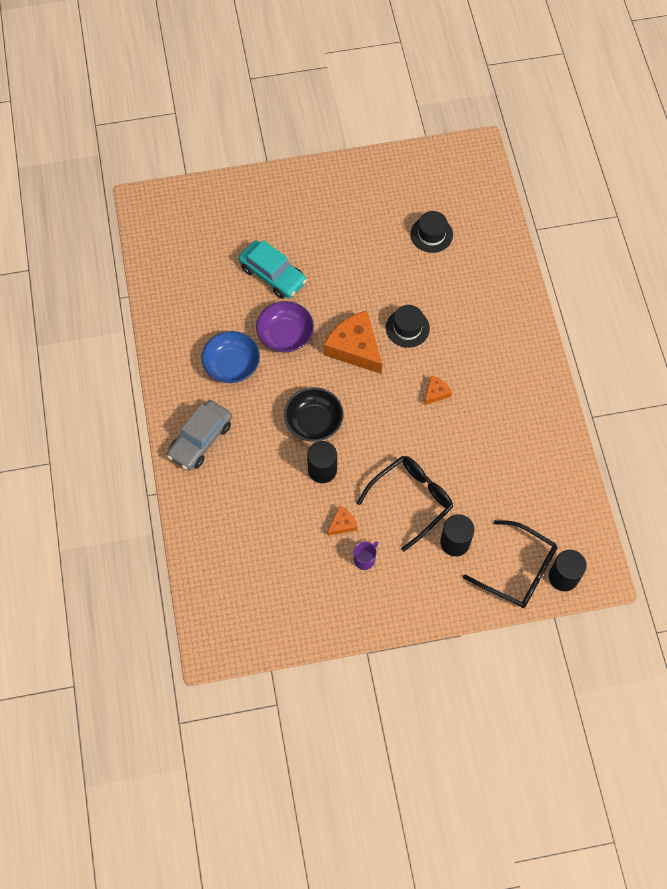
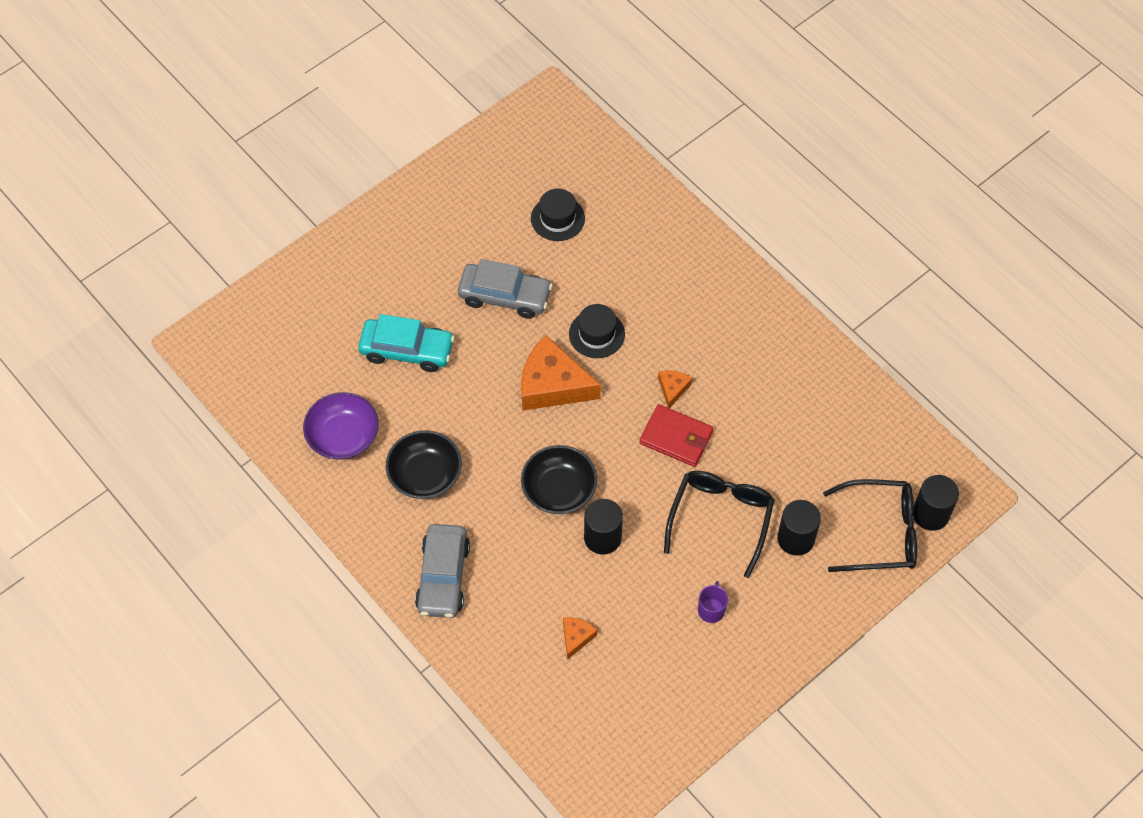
camera: 30 degrees left, 5 degrees down
(232, 365) = (425, 474): blue bowl -> black bowl
(285, 335) = (464, 410): purple bowl -> purple bowl (343, 436)
(342, 524) = (662, 584): orange cheese -> orange cheese (576, 637)
(361, 270) = (505, 296): none -> grey car
(416, 428) = (676, 437): none -> red wallet

